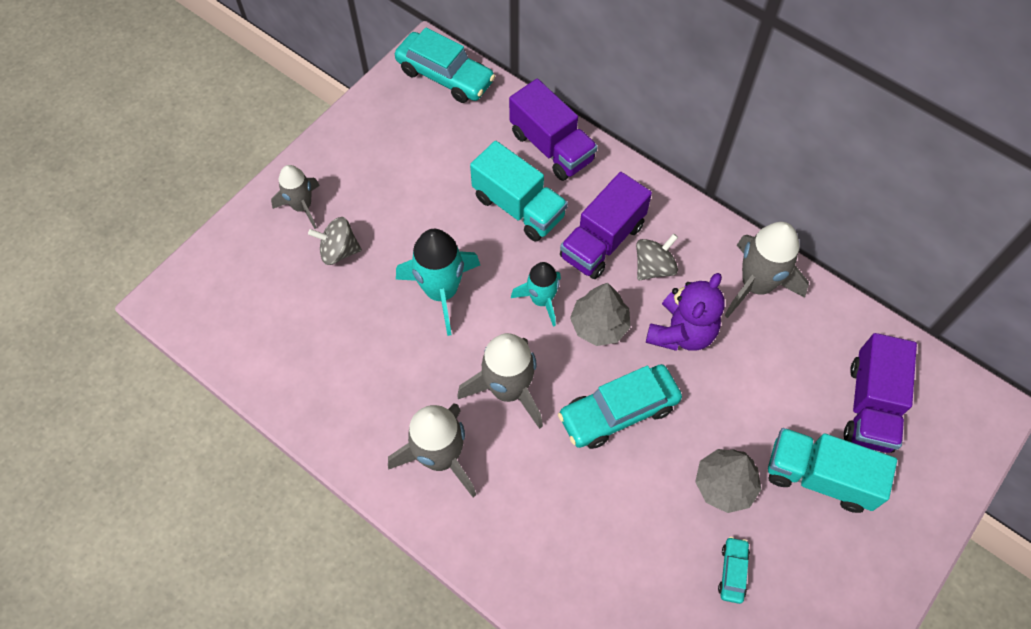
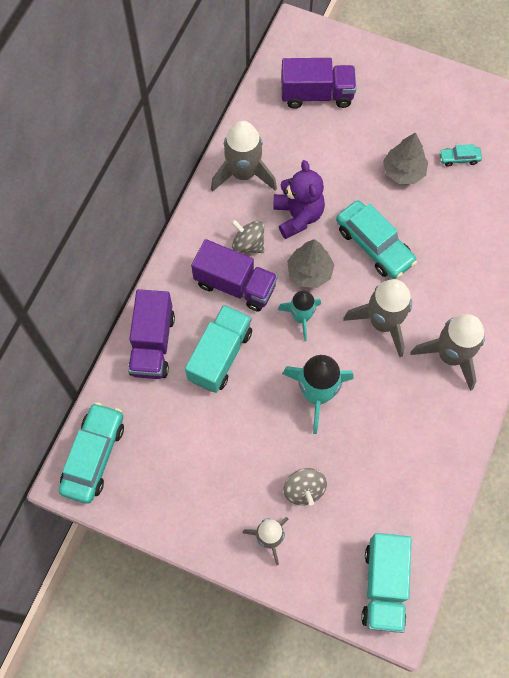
camera: 105 degrees left, 5 degrees up
(551, 147) = (152, 344): purple truck -> purple truck turned 150 degrees clockwise
(681, 332) = (298, 216): purple teddy bear -> purple teddy bear turned 60 degrees clockwise
(819, 476) = (377, 118): turquoise truck -> turquoise truck (383, 585)

